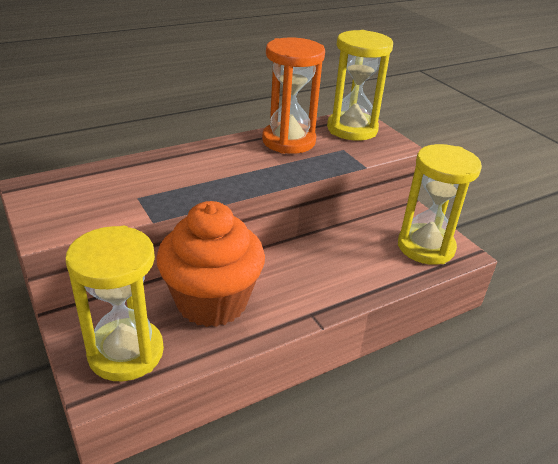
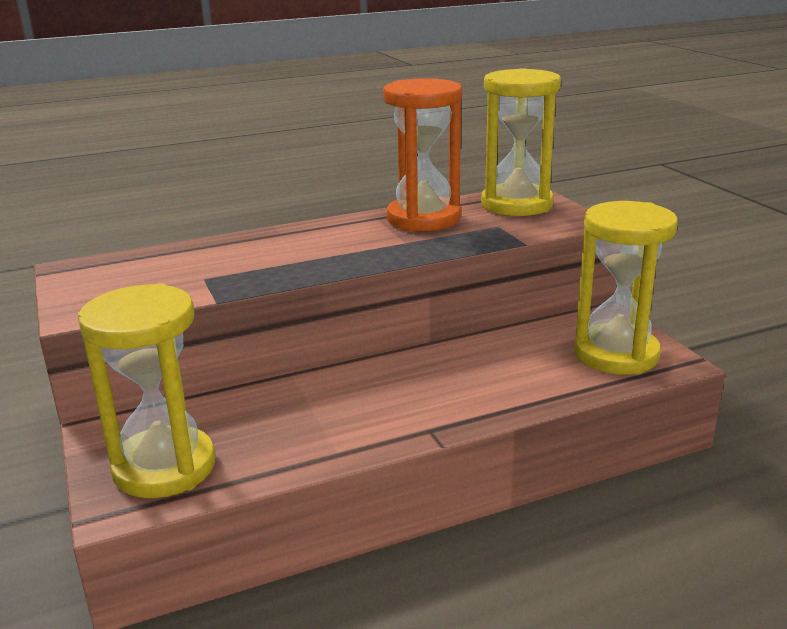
camera: 10 degrees right, 10 degrees down
(212, 302) = (293, 413): orange cupcake -> none

